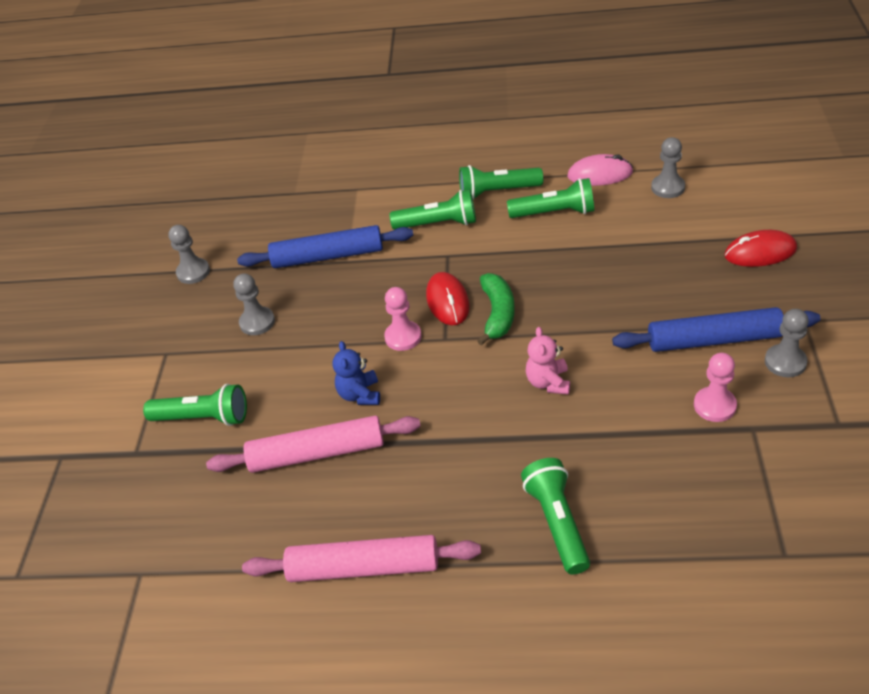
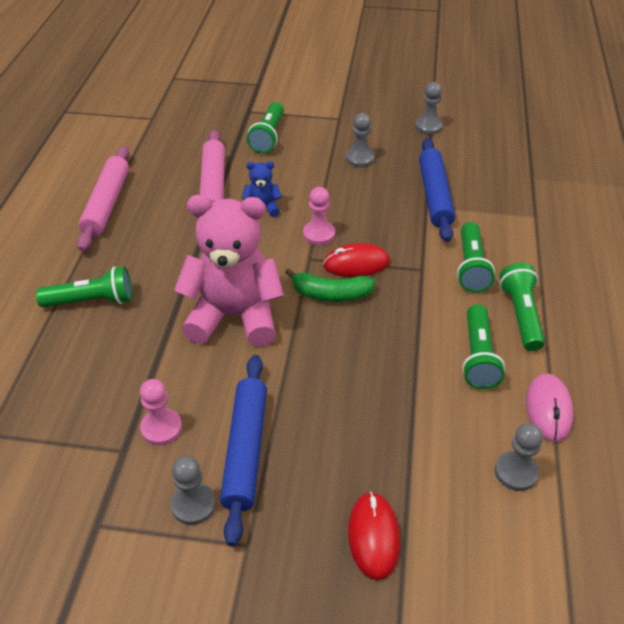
camera: 90 degrees right, 0 degrees up
(548, 382) = (234, 316): pink teddy bear -> pink teddy bear, size x2.29

